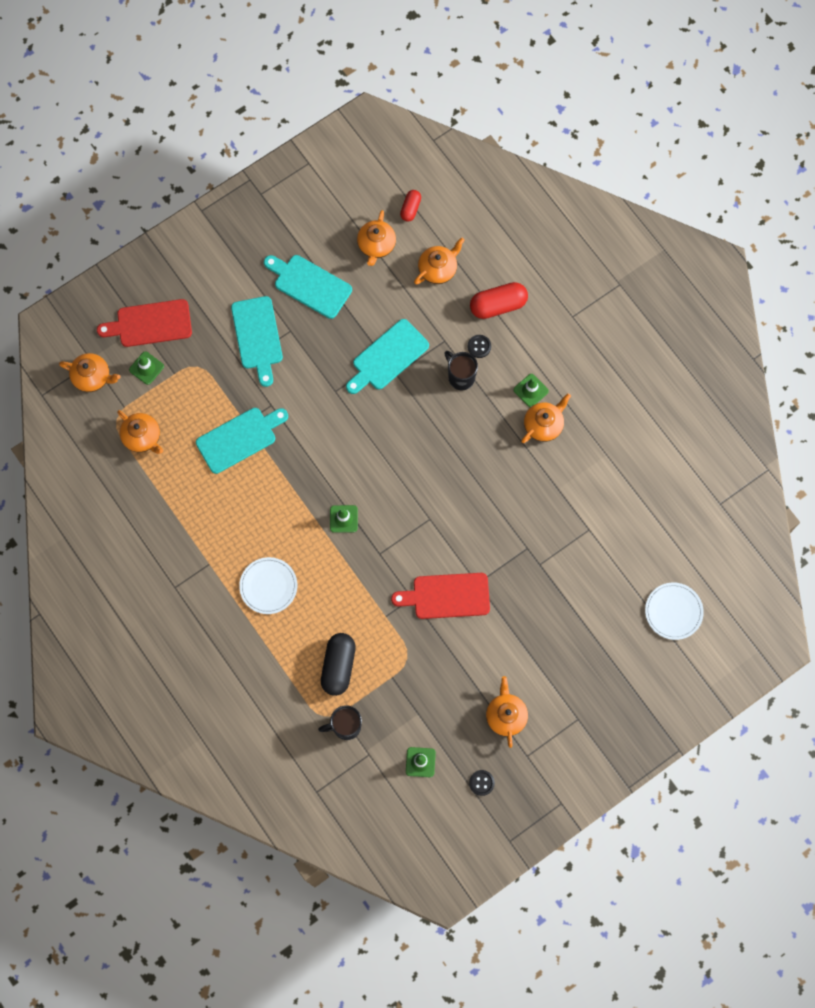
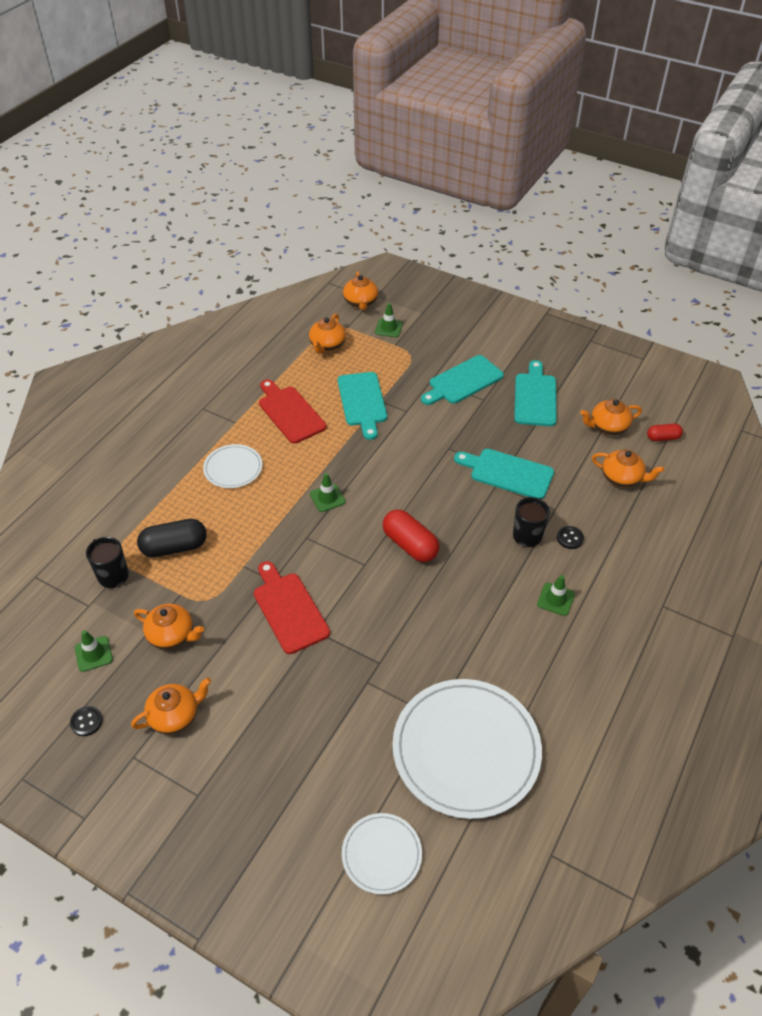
camera: 65 degrees right, 25 degrees down
(150, 324) = (428, 318): red cutting board -> red cutting board (290, 413)
(239, 438) = (362, 402): turquoise cutting board -> turquoise cutting board turned 45 degrees clockwise
(498, 305) = (624, 537): red capsule -> red capsule (410, 545)
(543, 425) = (526, 625): orange teapot -> orange teapot (172, 635)
(624, 520) = (466, 749): none -> white plate

